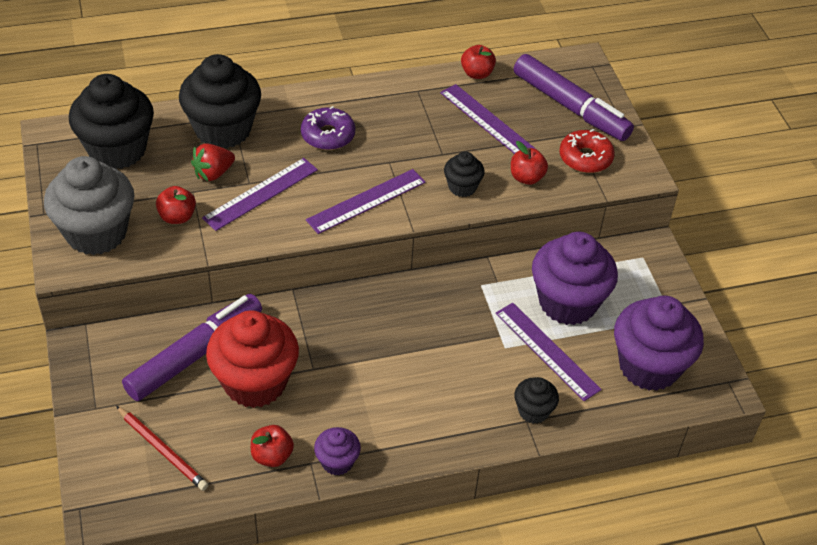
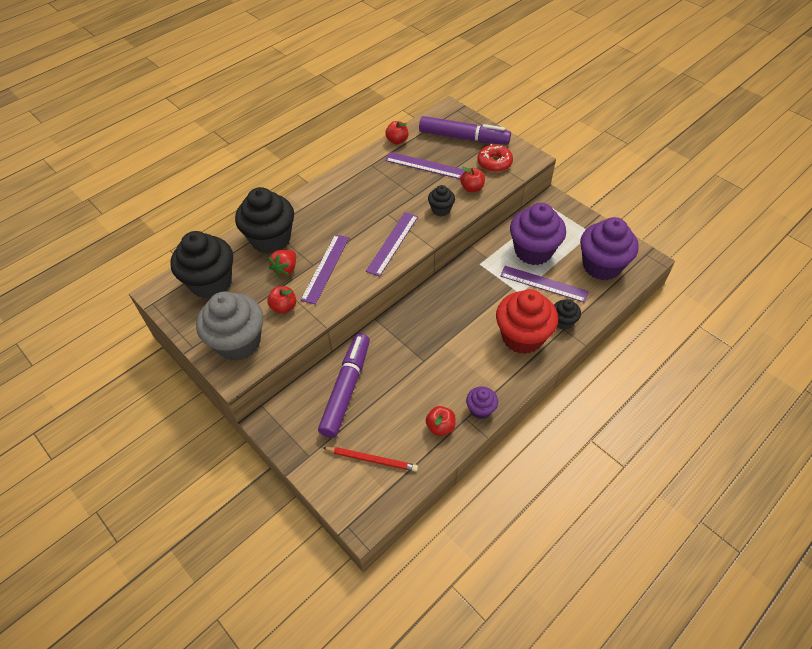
camera: 25 degrees left, 5 degrees up
(255, 382) = (396, 387): red cupcake -> red cupcake (522, 337)
(328, 135) = (339, 214): purple donut -> none

